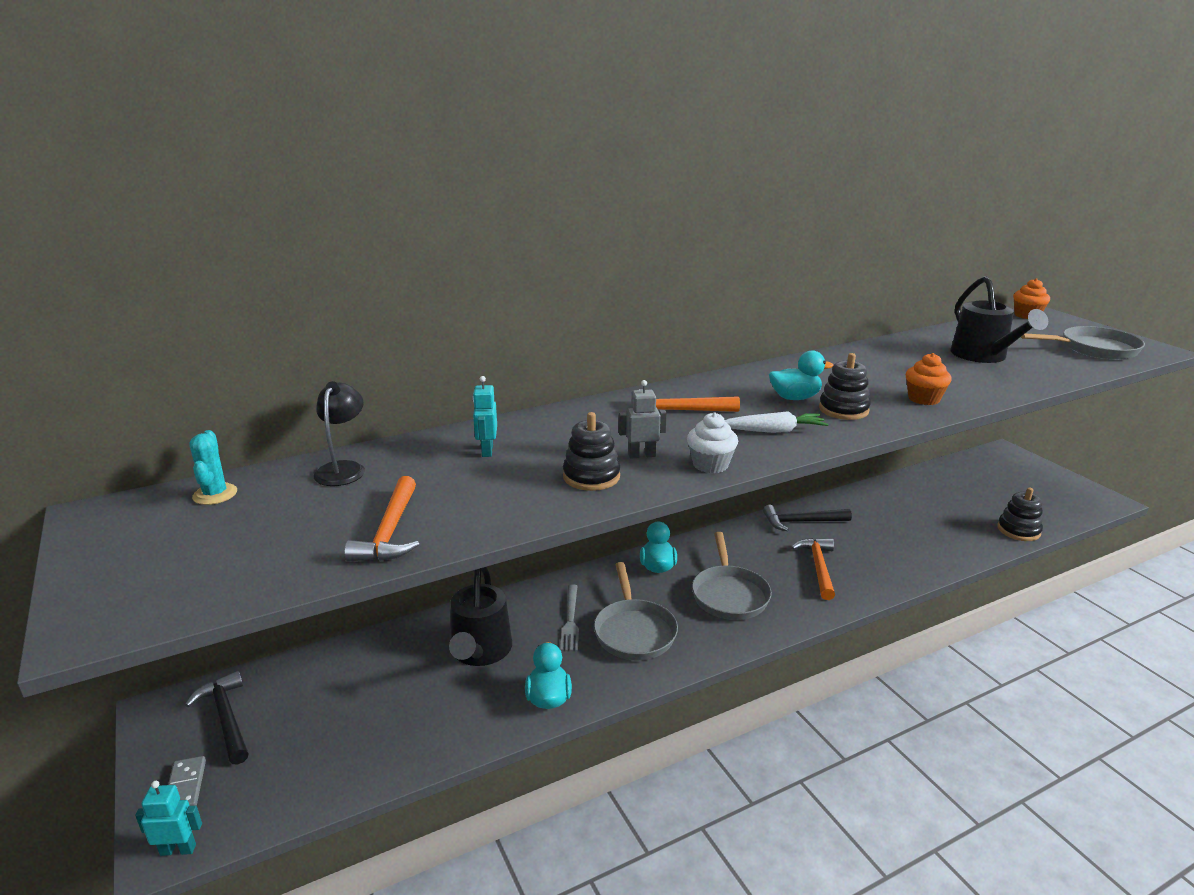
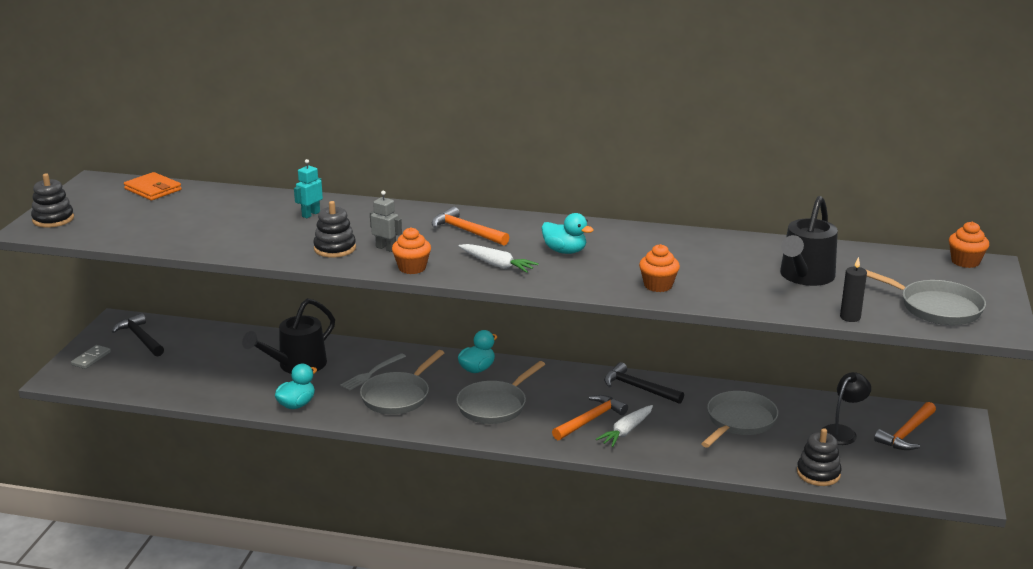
camera: 40 degrees right, 0 degrees up
(178, 849) = (61, 381): turquoise robot -> none
(215, 494) = (153, 189): turquoise cactus -> orange wallet
(226, 718) = (140, 338): black hammer -> black hammer turned 45 degrees counterclockwise
(343, 469) = (226, 197): black lamp -> black lamp (842, 432)
(390, 532) = (193, 237): orange hammer -> orange hammer (906, 433)
(710, 465) = (412, 268): white cupcake -> orange cupcake
(843, 410) = (578, 270): black stacking toy -> black stacking toy (53, 219)
(858, 563) = (626, 431): none -> white carrot
(907, 515) = (739, 421): none -> grey pan
(1078, 374) = (850, 317): none -> black candle

